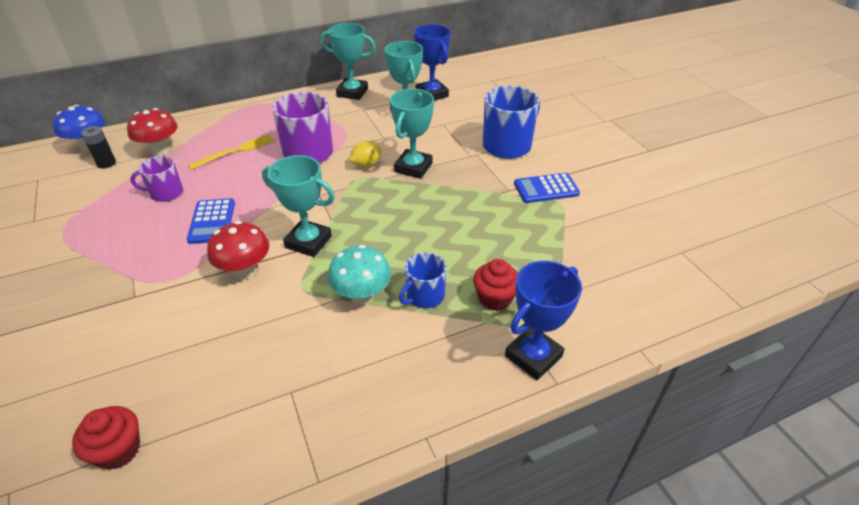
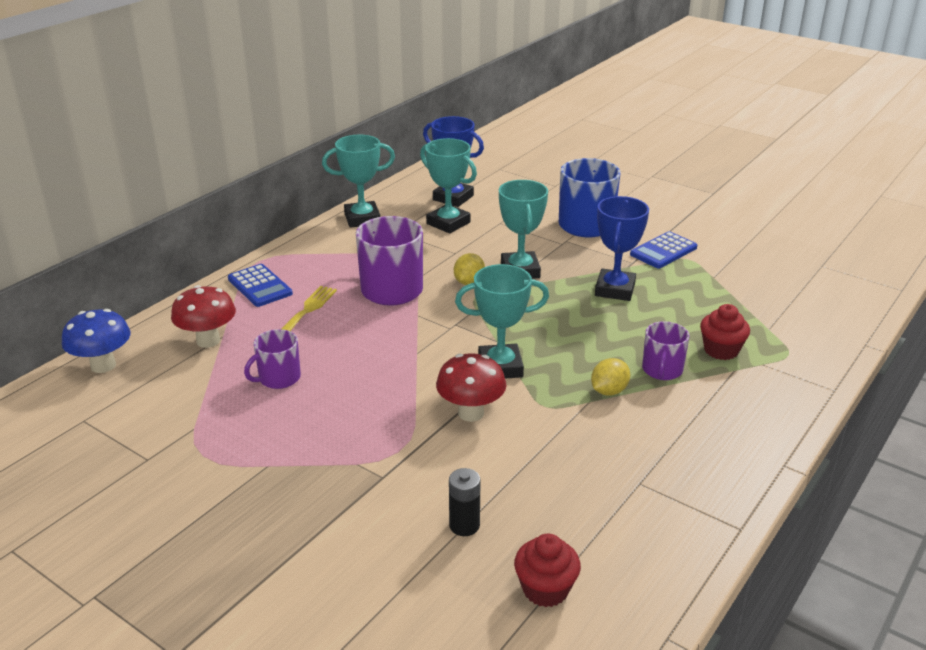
camera: 30 degrees left, 10 degrees down
(106, 163) = (154, 375): black battery -> black battery (464, 525)
(212, 221) = (372, 385): blue calculator -> blue calculator (260, 286)
(362, 296) = (609, 391): turquoise mushroom -> yellow lemon
(424, 296) = (662, 370): blue mug -> purple mug
(533, 356) = (797, 379): blue trophy -> blue trophy (614, 289)

